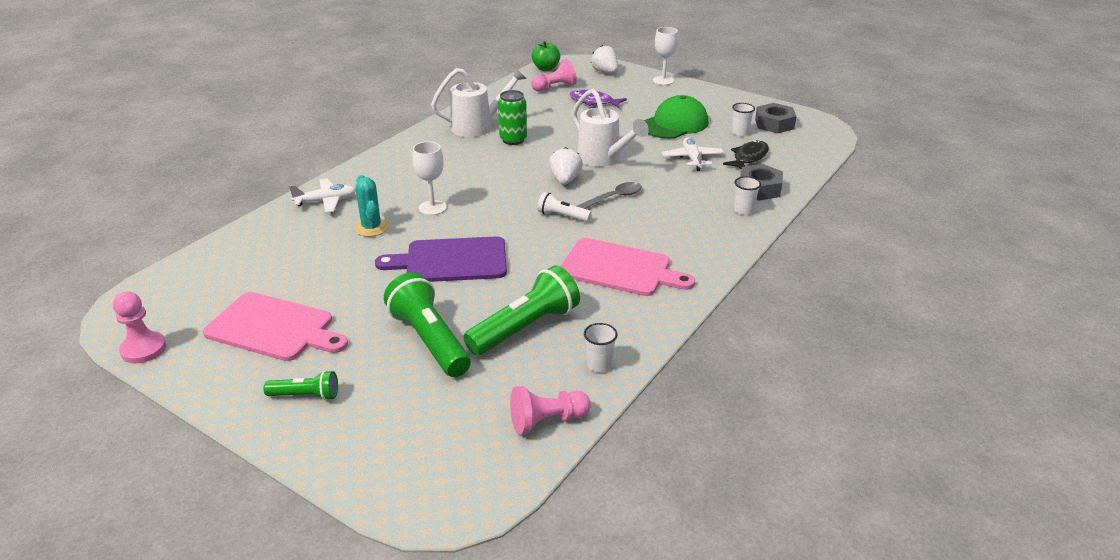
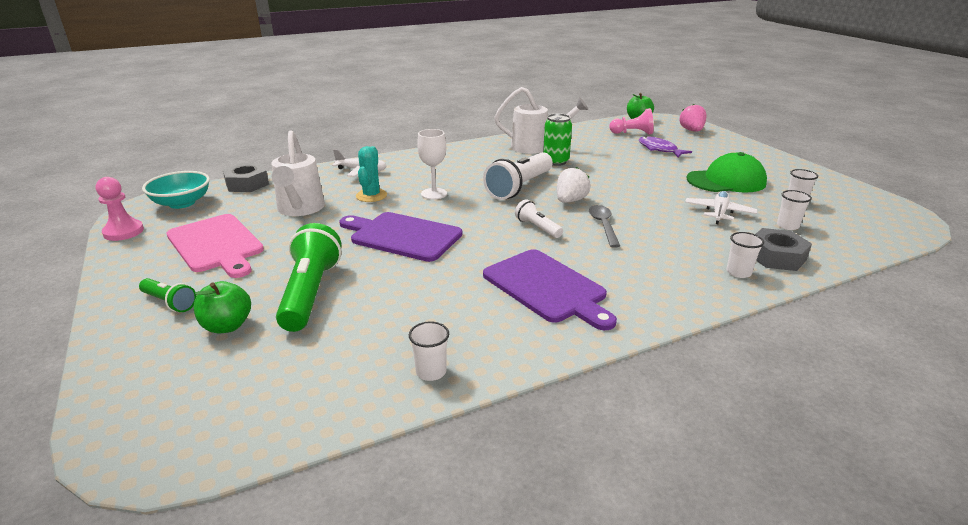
camera: 30 degrees right, 5 degrees down
(165, 297) = (182, 203): none -> turquoise bowl
(391, 394) = (227, 326): none -> green apple
(507, 178) = (520, 187): none -> white flashlight
(525, 327) = (401, 310): green flashlight -> none
(547, 421) = (320, 408): pink pawn -> none
(603, 159) = (624, 193): white watering can -> white watering can (300, 209)
(605, 72) = (691, 131): white strawberry -> pink strawberry
(614, 198) = (603, 225): grey spoon -> grey spoon turned 90 degrees counterclockwise
(620, 268) = (547, 287): pink cutting board -> purple cutting board
(663, 80) = (746, 146): white goblet -> none
(749, 157) = (787, 226): black fish -> white cup
(774, 124) = (845, 203): grey nut -> grey nut (247, 184)

